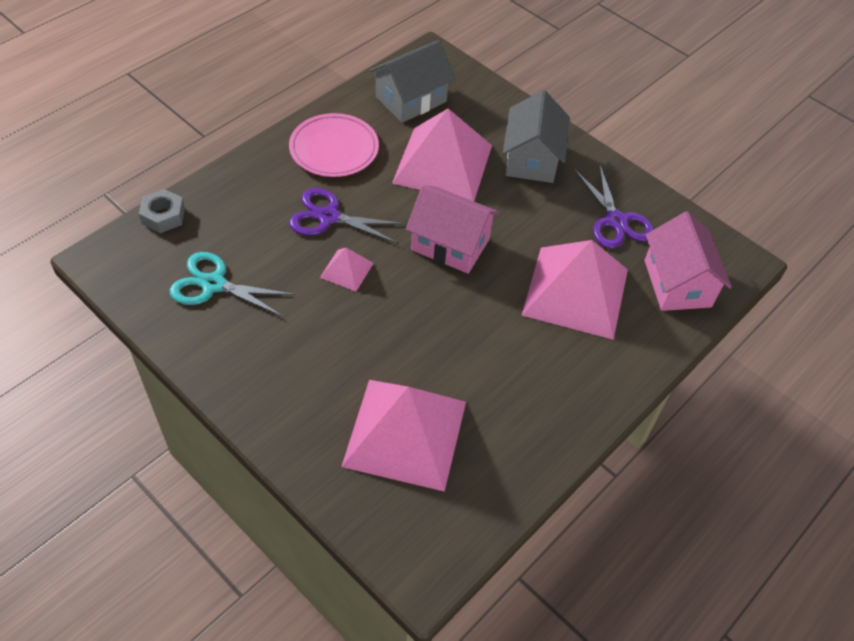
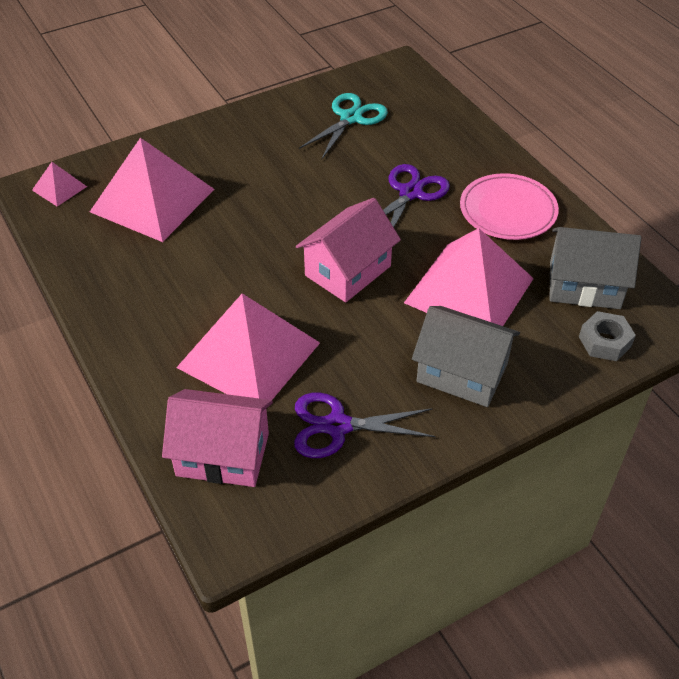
camera: 110 degrees right, 5 degrees down
(163, 216) = (439, 98): grey nut -> grey nut (605, 341)
(346, 270) = (339, 194): pink pyramid -> pink pyramid (59, 188)
(411, 99) = (584, 285): grey house -> grey house turned 60 degrees counterclockwise

